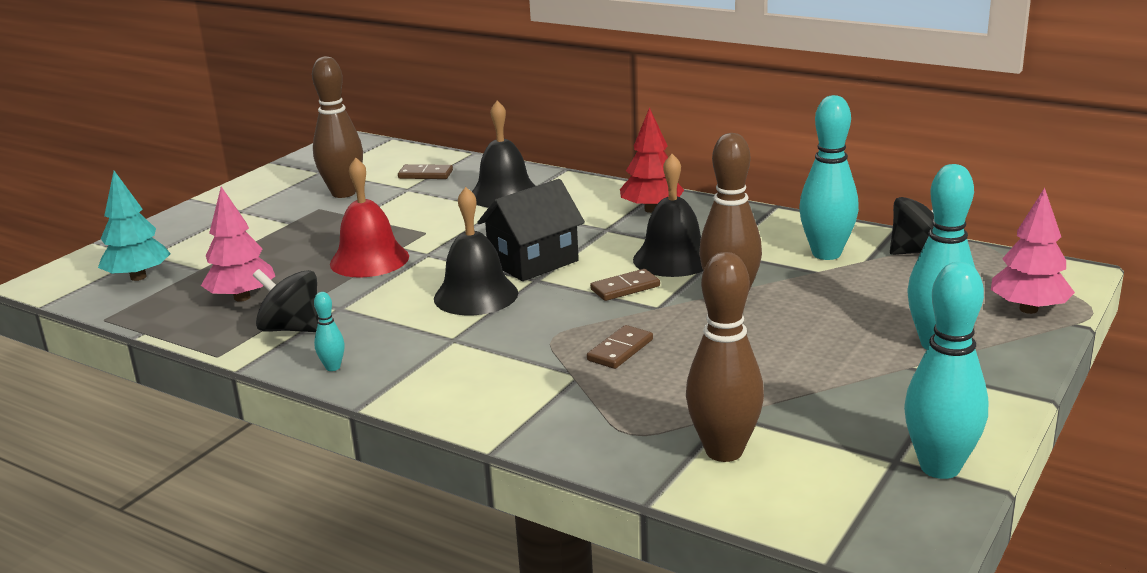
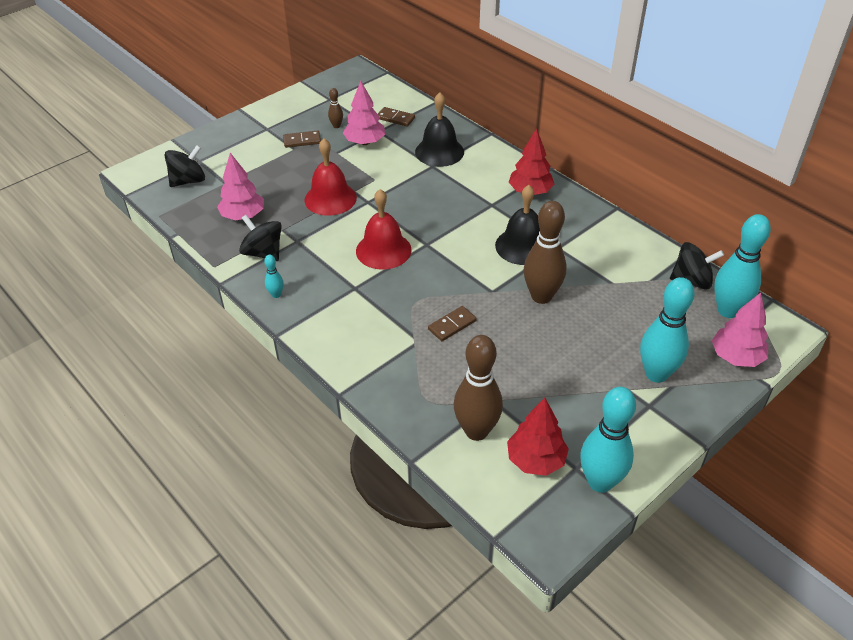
camera: 15 degrees right, 20 degrees up
(138, 277) = (188, 181): turquoise tree -> black spinning top
(343, 193) = (336, 126): brown bowling pin -> brown bowling pin, size x0.45
(393, 201) = (365, 142): none -> pink tree
(476, 295) = (383, 250): black bell -> red bell
(533, 262) = (431, 226): black house -> none
(625, 288) = (479, 267): brown domino -> brown domino (302, 141)
(826, 254) = (627, 267): turquoise bowling pin -> turquoise bowling pin (728, 310)
(831, 464) = (535, 460): none -> red tree

